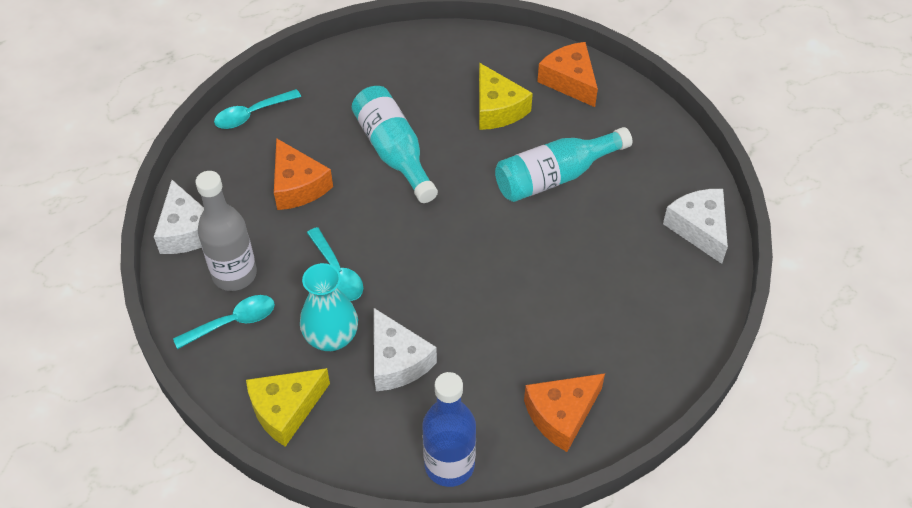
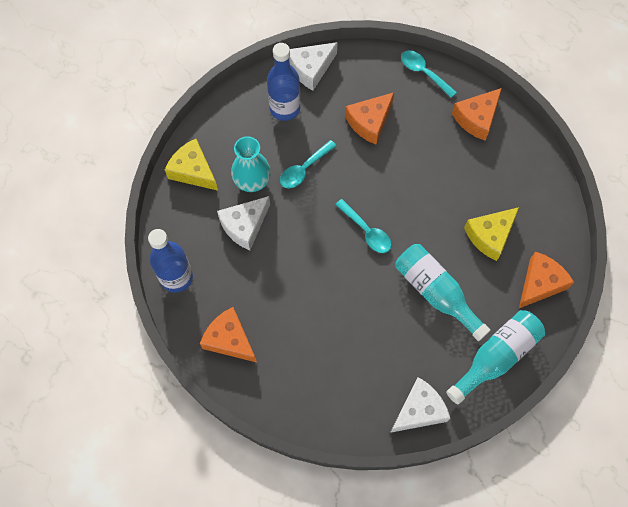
camera: 75 degrees right, 15 degrees up
(233, 322) = (248, 120): turquoise spoon -> turquoise spoon (366, 231)
(234, 274) = (285, 108): grey bottle -> blue bottle
(339, 81) = (476, 118): none -> orange cheese
(394, 152) = (421, 174): turquoise bottle -> turquoise bottle (496, 357)

